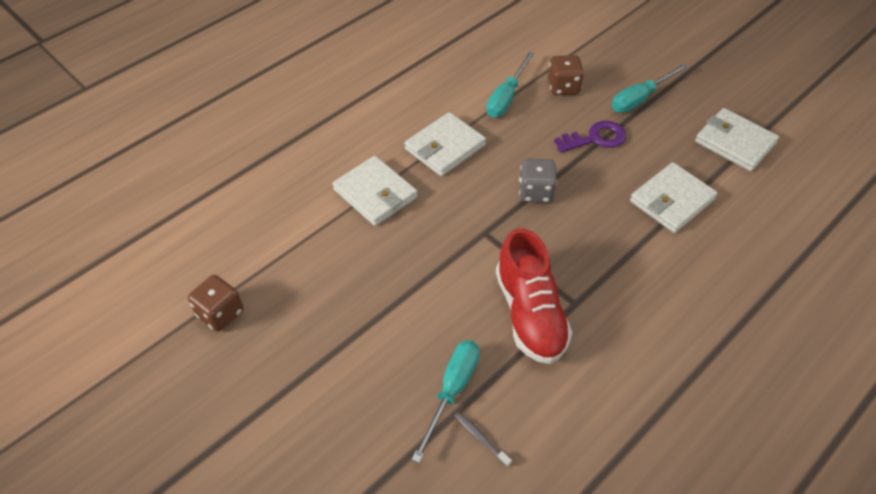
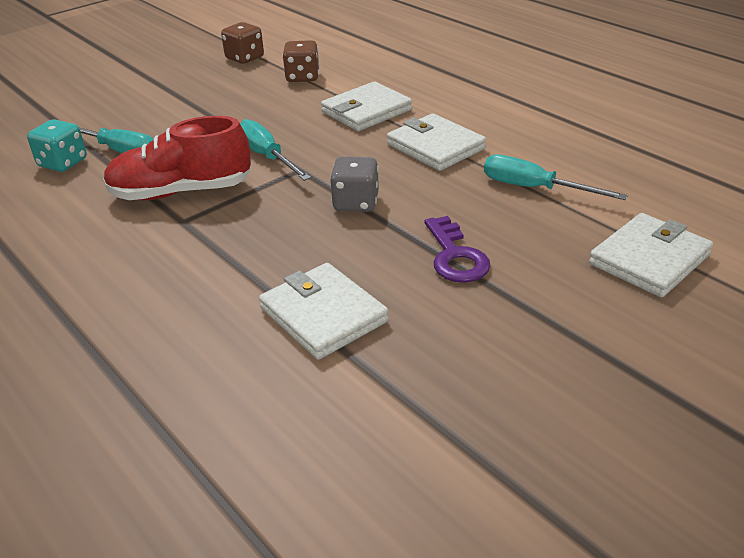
camera: 95 degrees right, 15 degrees down
(481, 438) = (63, 163): grey toothbrush -> turquoise dice
(563, 87) = (567, 235): brown dice -> brown dice (302, 77)
(640, 98) = (555, 310): turquoise screwdriver -> turquoise screwdriver (267, 156)
(735, 142) = (451, 412): white wallet -> white wallet (649, 259)

